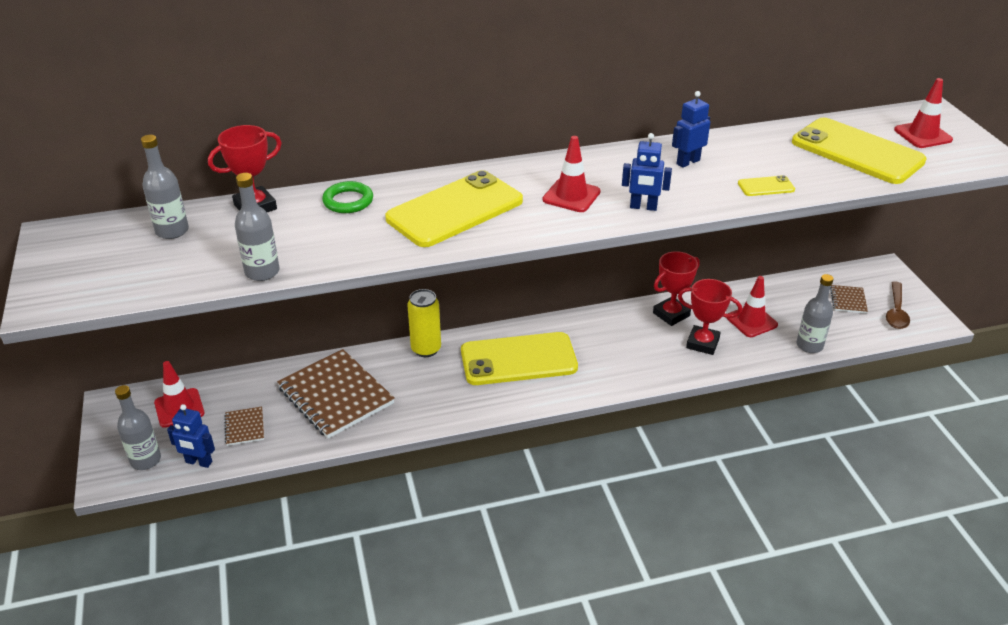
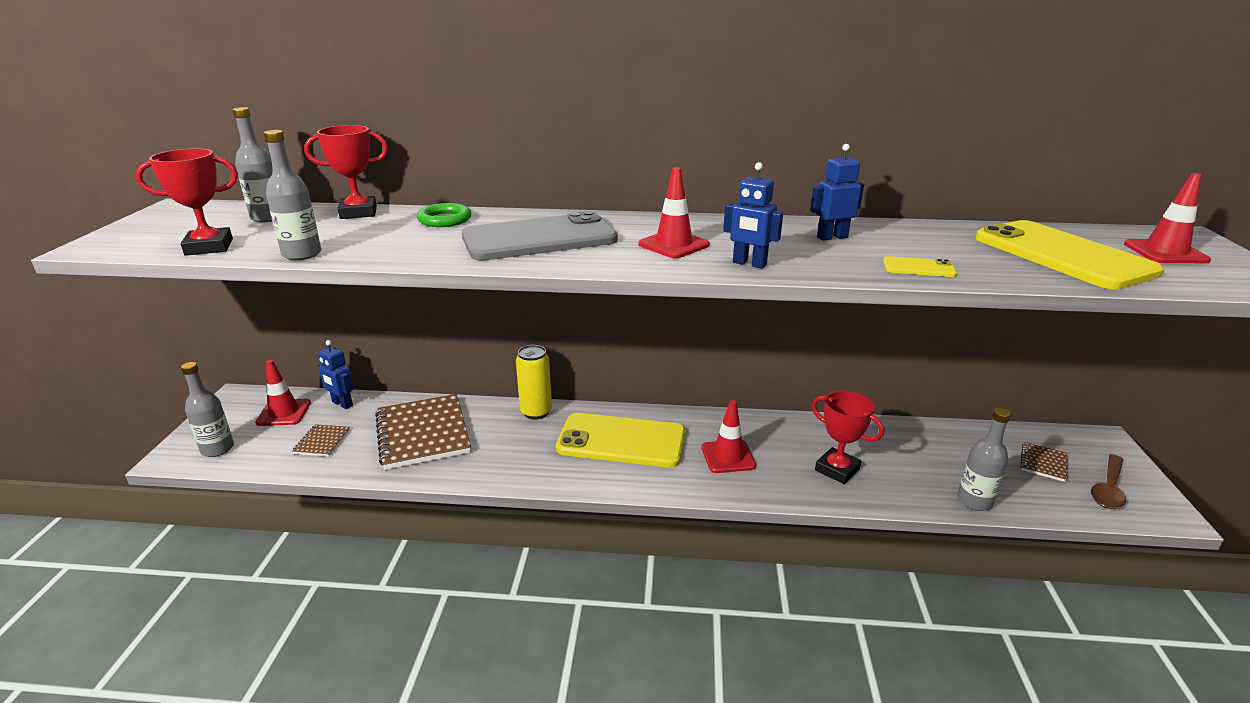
camera: 20 degrees right, 10 degrees down
(198, 462) = (257, 462): blue robot -> blue robot (342, 404)
(455, 210) = (539, 238): yellow phone -> grey phone
(671, 314) = (813, 433): red trophy -> red trophy (209, 247)
(751, 321) = (908, 459): red traffic cone -> red traffic cone (728, 456)

